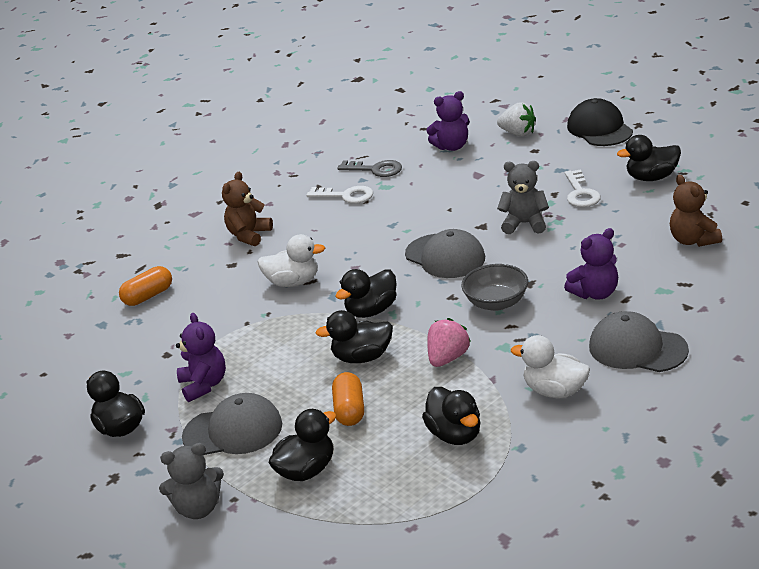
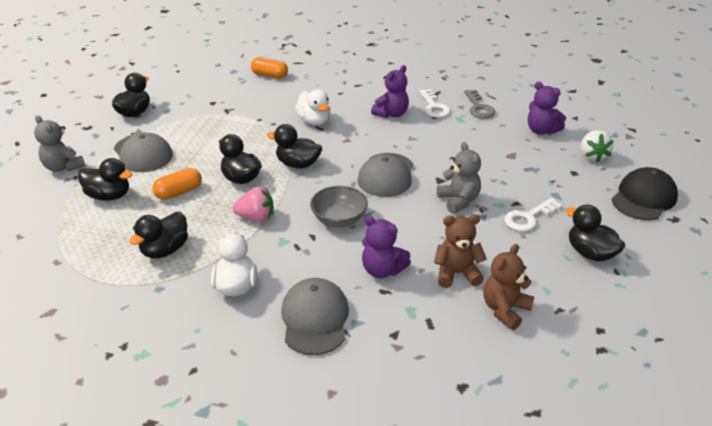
camera: 55 degrees right, 5 degrees up
(204, 385) = (186, 126): purple teddy bear -> purple teddy bear (391, 114)
(249, 235) = (358, 86): brown teddy bear -> brown teddy bear (456, 273)

